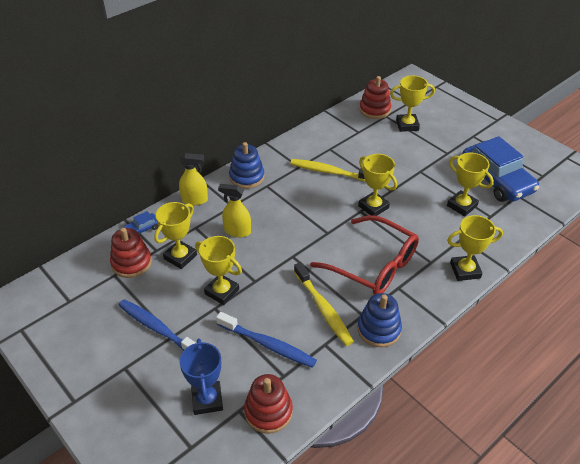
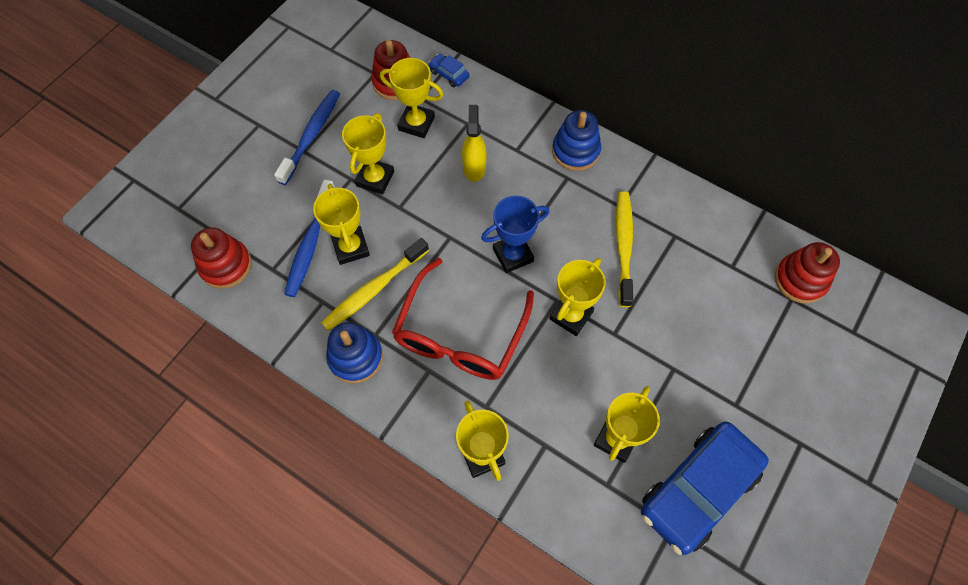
camera: 75 degrees right, 20 degrees up
(195, 200) = (513, 108): yellow spray bottle -> none
(207, 400) = (232, 206): blue trophy -> blue trophy (513, 255)
(407, 125) = (782, 334): yellow trophy -> yellow trophy (351, 247)

